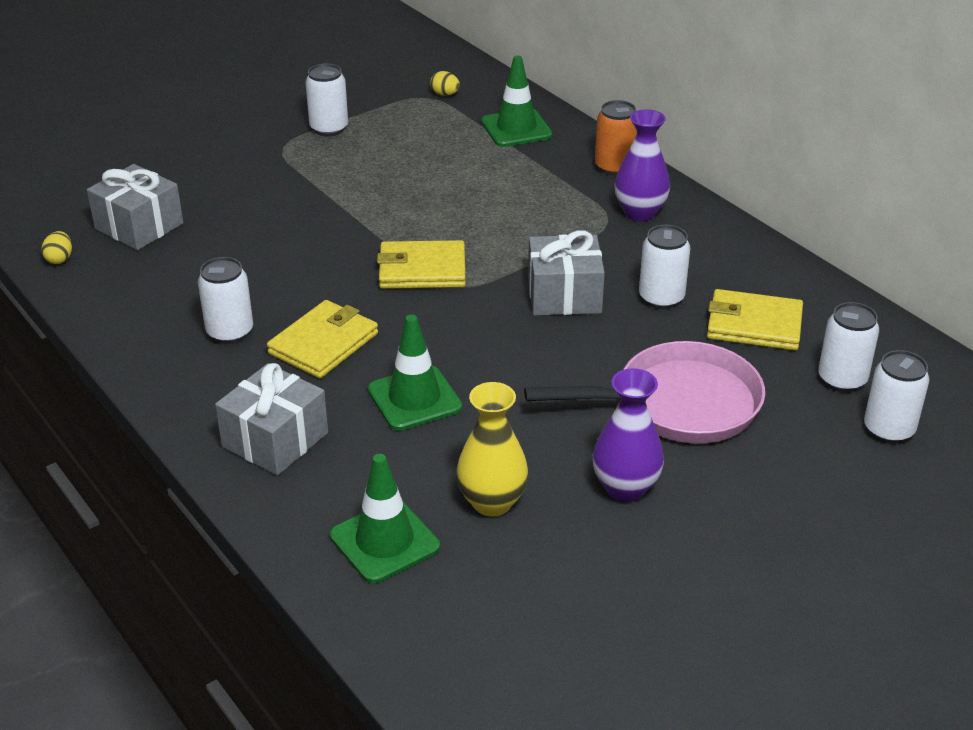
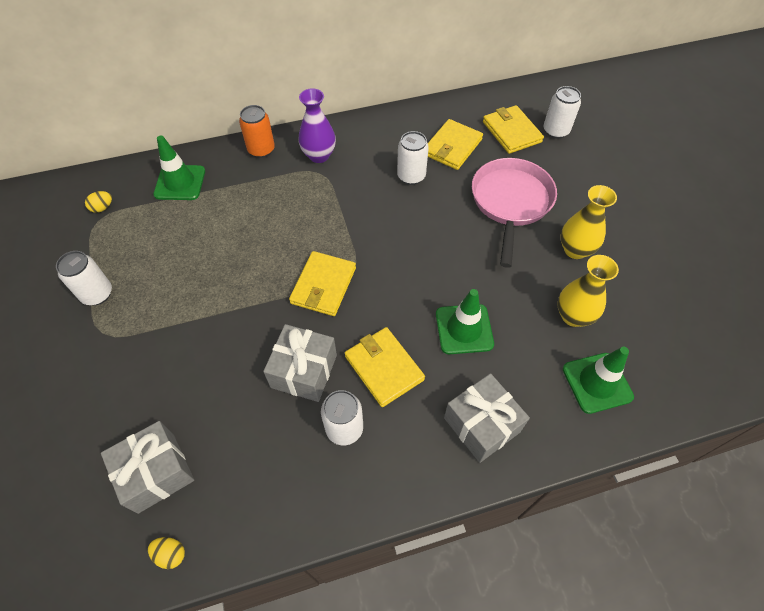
camera: 70 degrees left, 20 degrees up
(564, 295) = (387, 219): grey gift -> grey gift (304, 371)
(625, 488) = (575, 250): purple vase -> yellow vase
(842, 380) = (511, 132): white can -> yellow wallet

